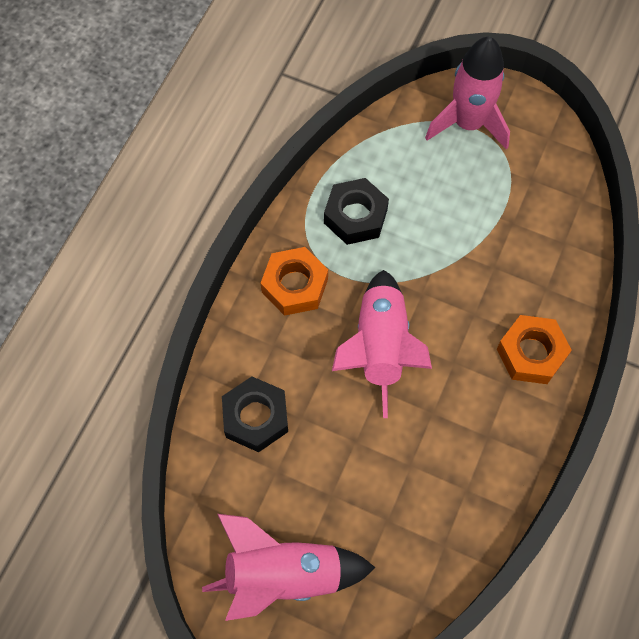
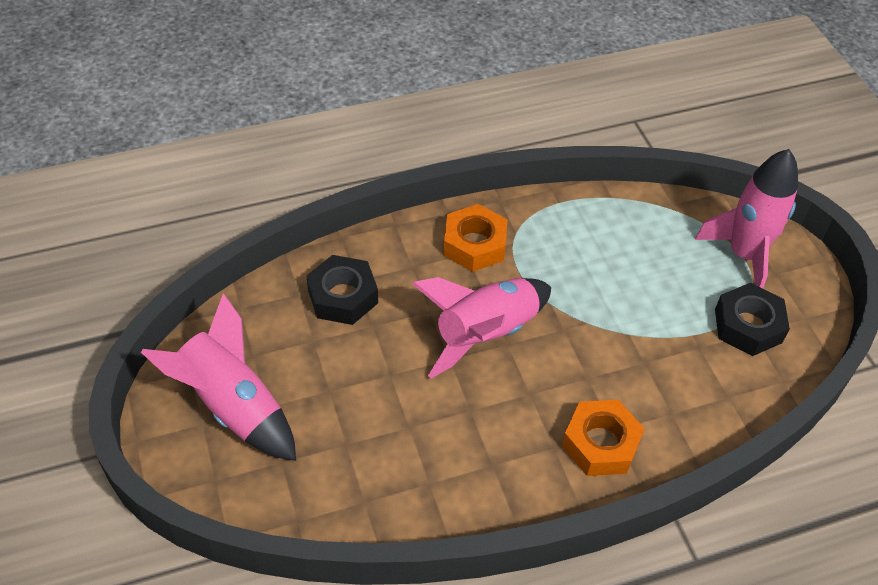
camera: 45 degrees right, 15 degrees down
(355, 216) = (575, 241): black nut -> black nut (748, 325)

